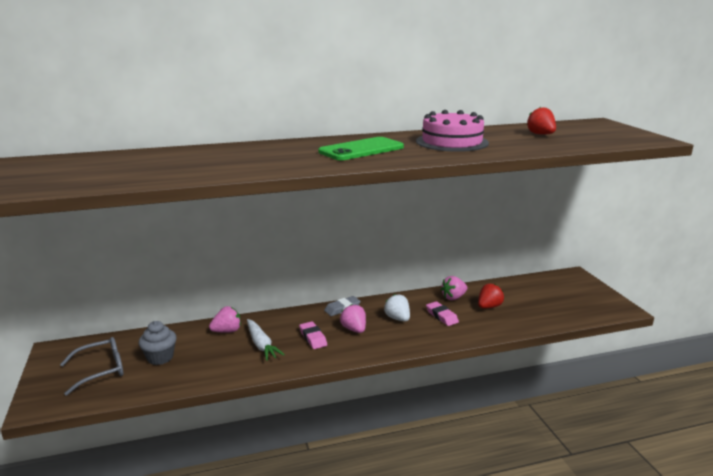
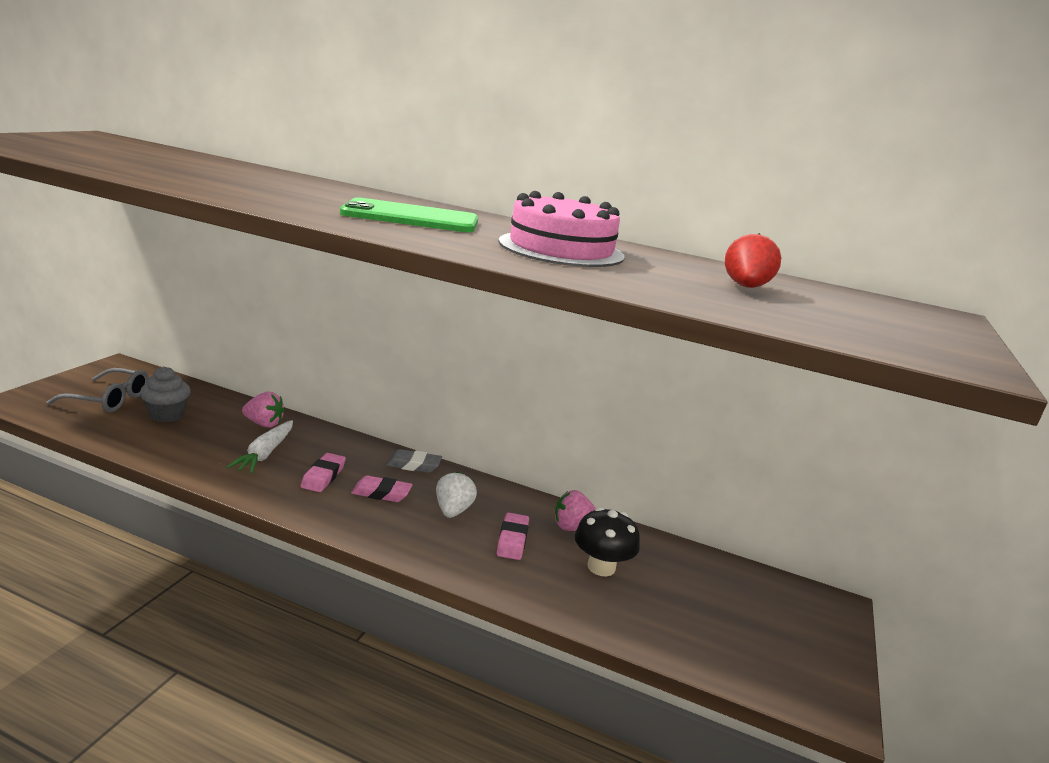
camera: 35 degrees right, 0 degrees up
(354, 329) = (381, 493): pink strawberry -> pink eraser
(489, 307) = (601, 567): red strawberry -> black mushroom

